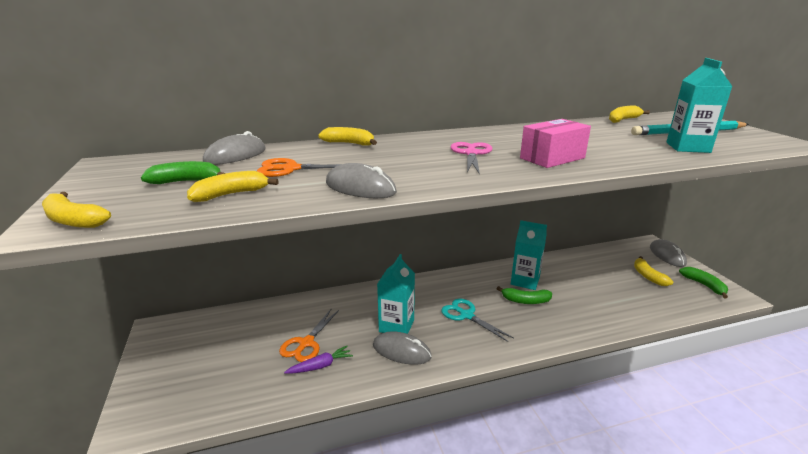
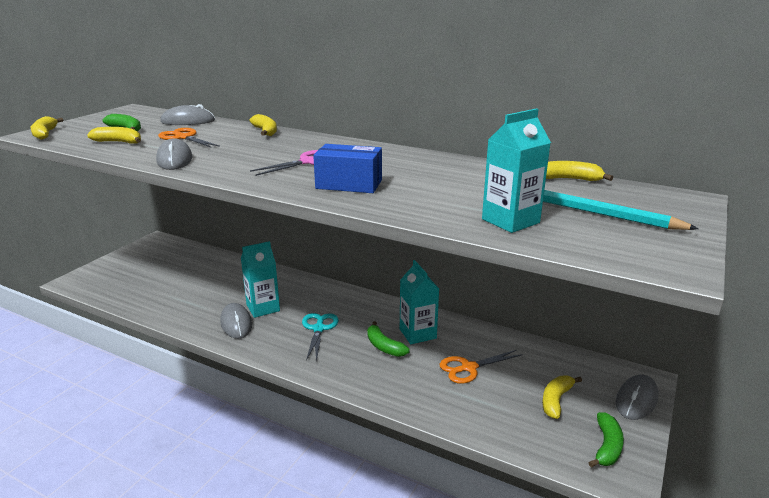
camera: 45 degrees right, 0 degrees up
(306, 343) = (200, 287): orange scissors -> orange scissors (468, 368)
(321, 366) = (184, 304): purple carrot -> none
(552, 158) = (349, 184): pink box -> blue box

